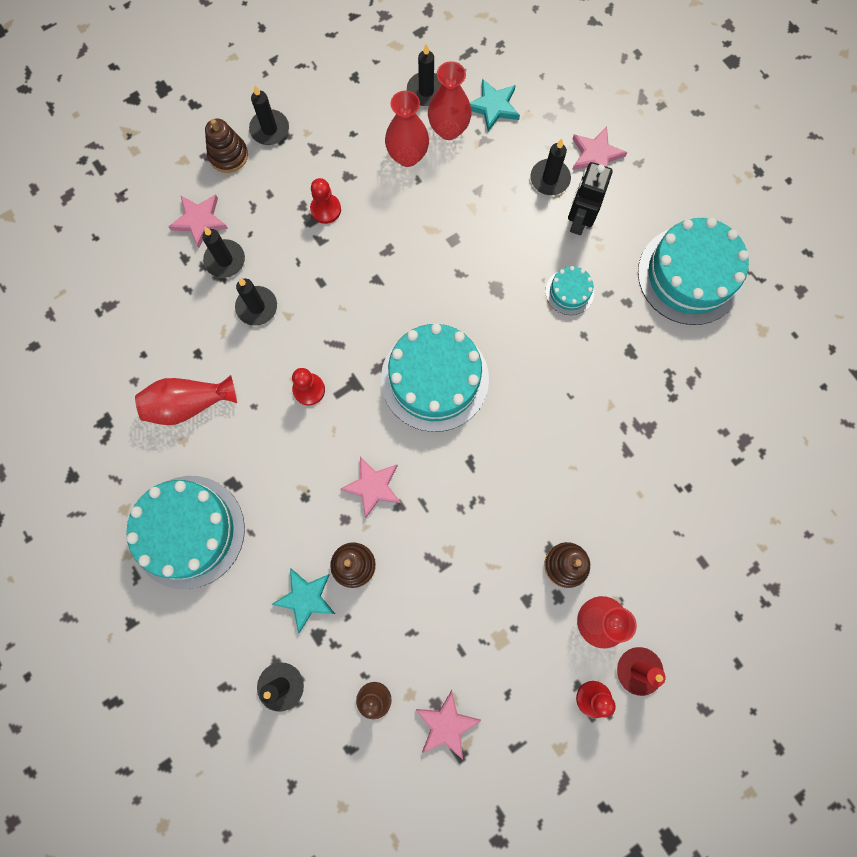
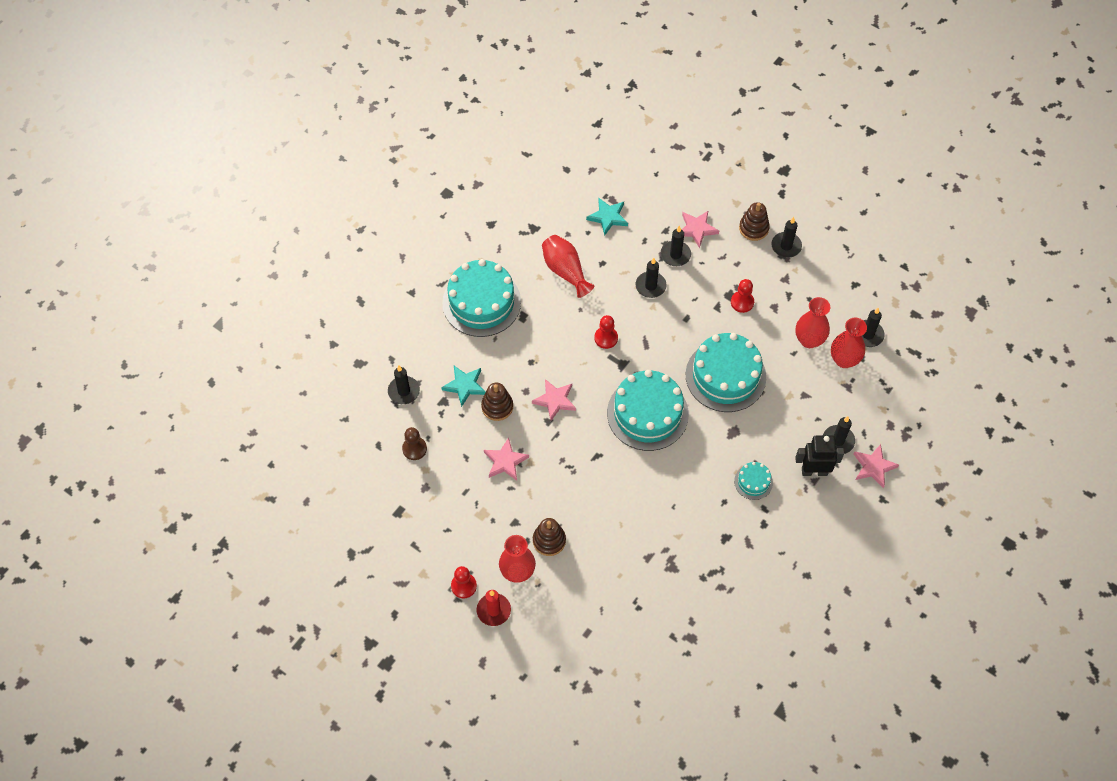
camera: 70 degrees right, 15 degrees down
(446, 725) = (414, 498): pink star -> pink star (505, 461)
(493, 106) = (878, 384): turquoise star -> turquoise star (608, 217)
(690, 275) = (806, 563): turquoise cake -> turquoise cake (725, 376)

